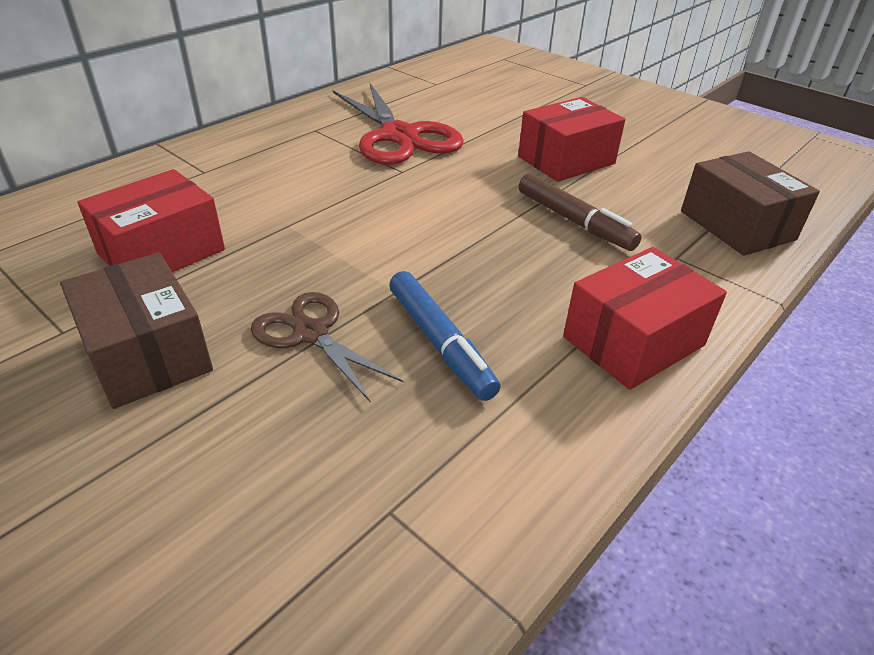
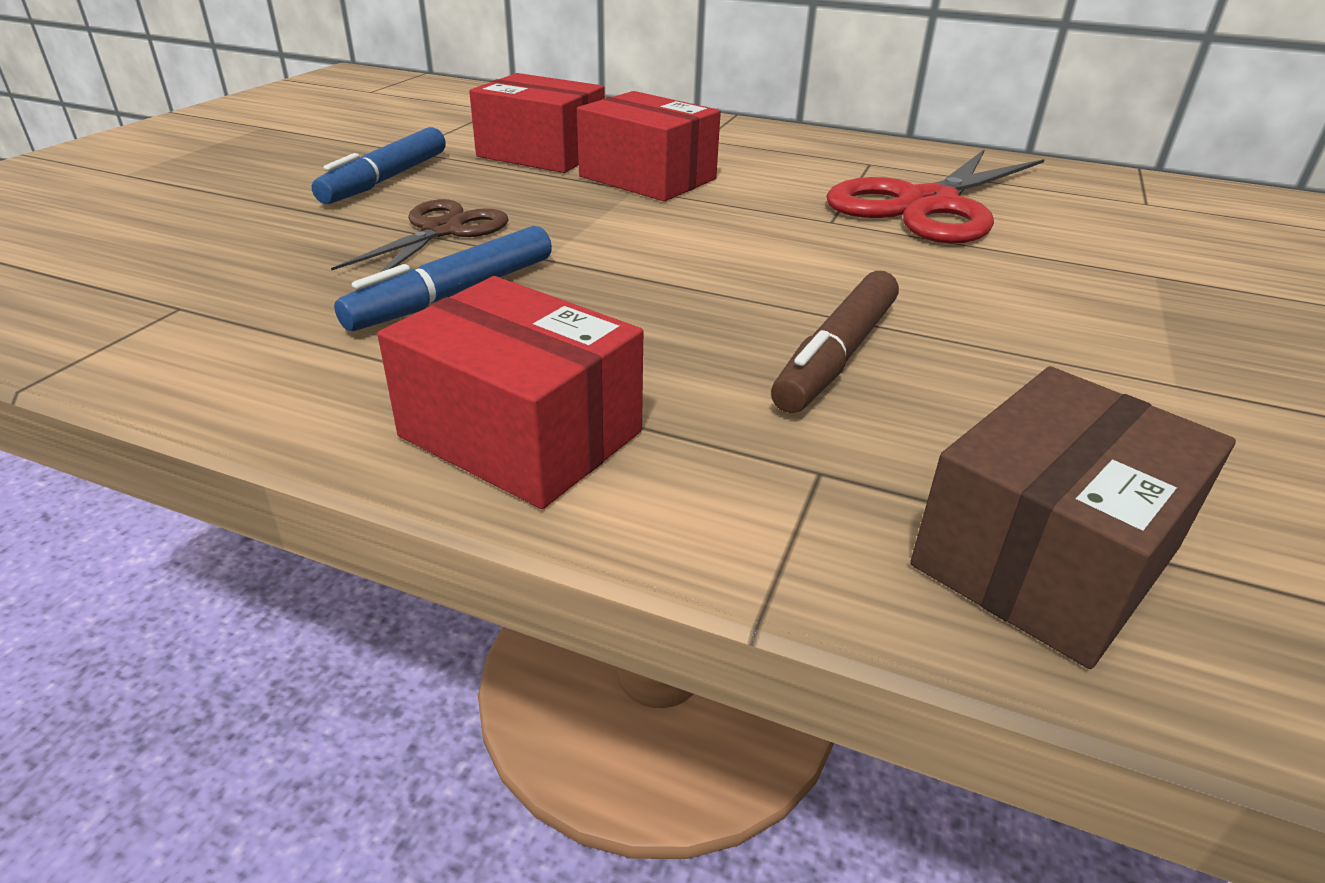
camera: 70 degrees right, 5 degrees down
(147, 354) = (386, 179): brown box -> blue marker
(566, 160) = (1049, 330): red box -> red box (647, 178)

